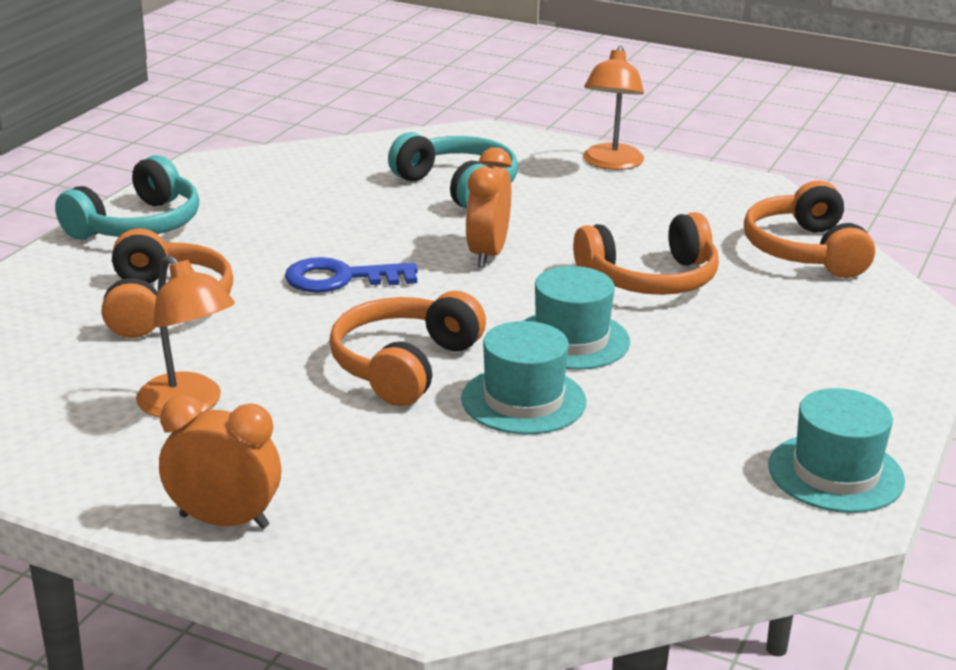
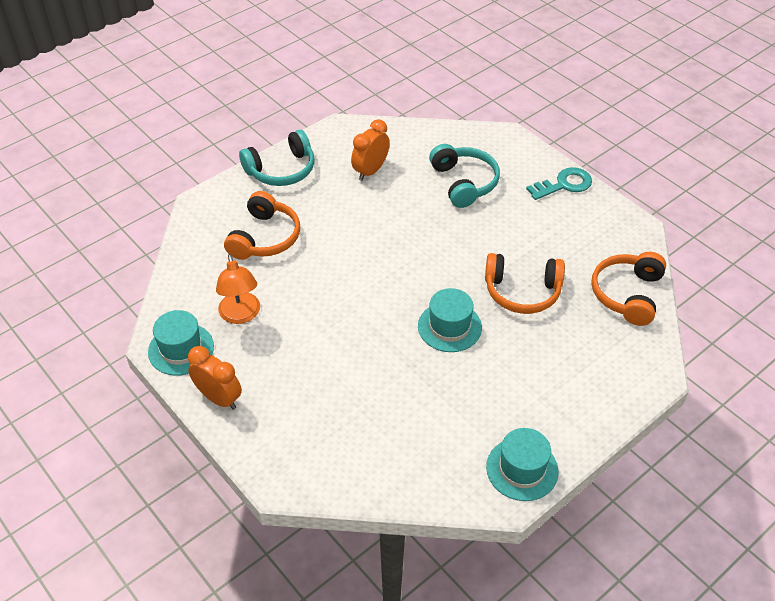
camera: 25 degrees right, 20 degrees up
(341, 278) = (360, 242): blue key -> none
(404, 365) = (355, 319): orange headphones -> none
(487, 254) = (446, 245): orange clock -> orange clock (370, 171)
(523, 400) = (398, 364): turquoise hat -> turquoise hat (181, 349)
(611, 163) = (564, 184): orange lamp -> turquoise key

